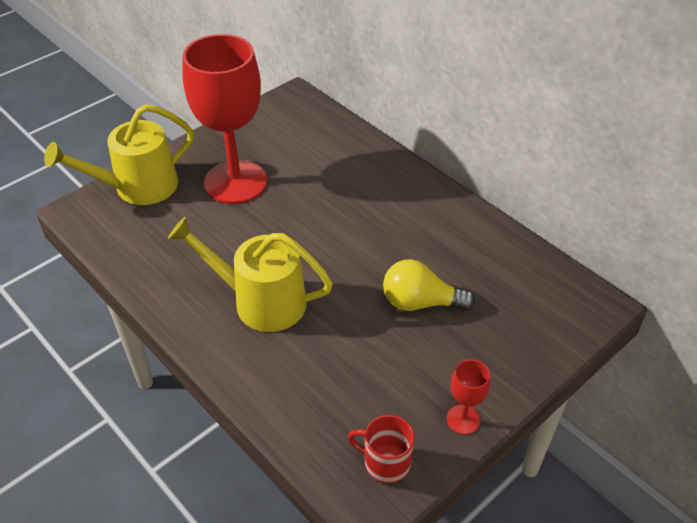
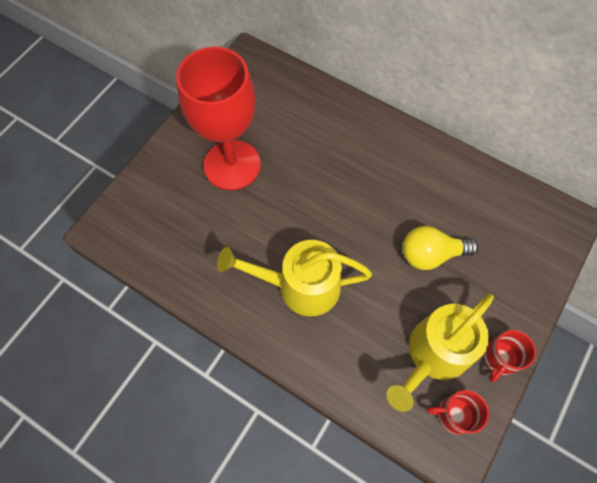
camera: 15 degrees left, 20 degrees up
(138, 187) = (147, 191): yellow watering can -> yellow watering can (434, 354)
(463, 419) = (500, 358): red goblet -> red mug

